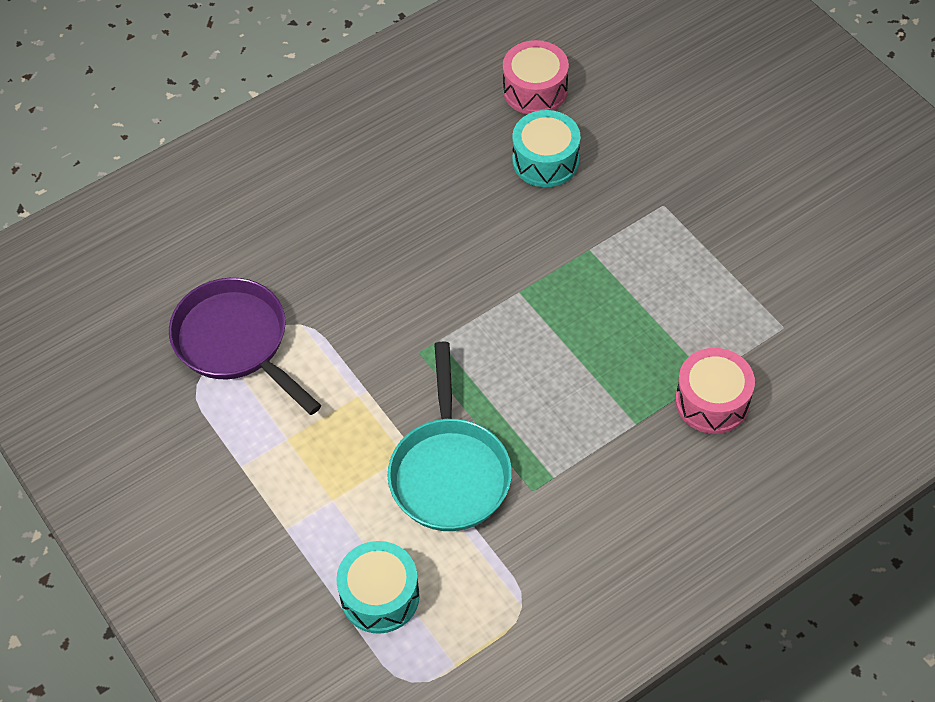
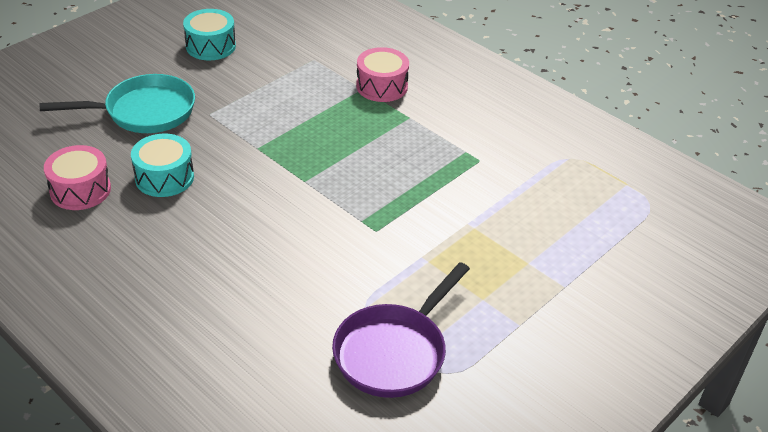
camera: 105 degrees left, 15 degrees down
(380, 596) = (595, 226): turquoise drum -> turquoise drum (210, 46)
(449, 472) = (479, 202): turquoise pan -> turquoise pan (143, 112)

